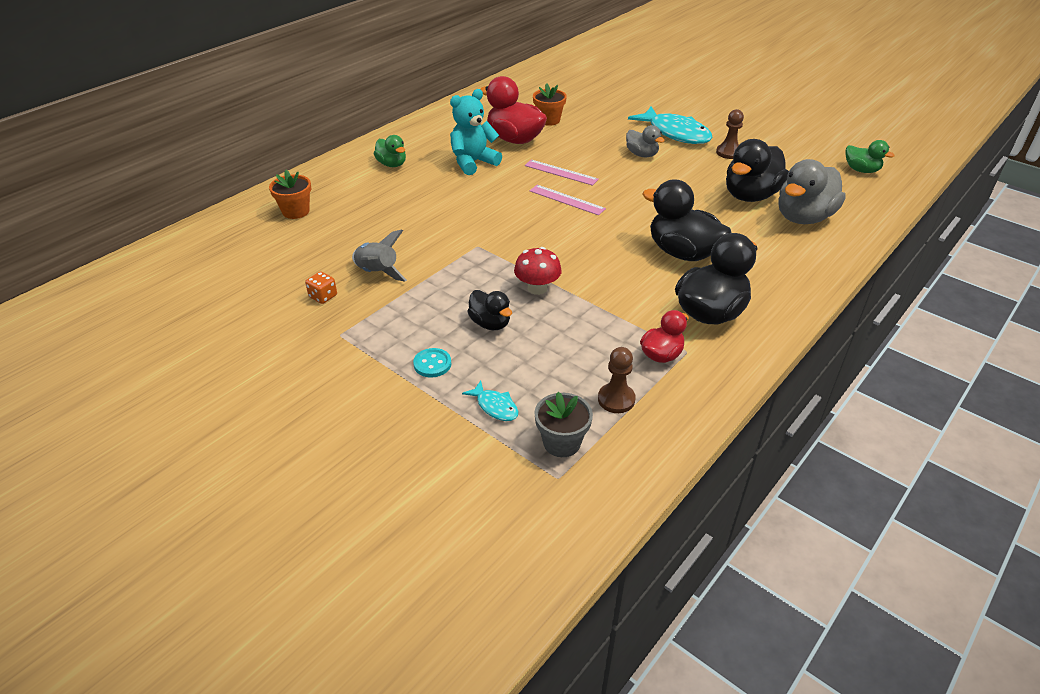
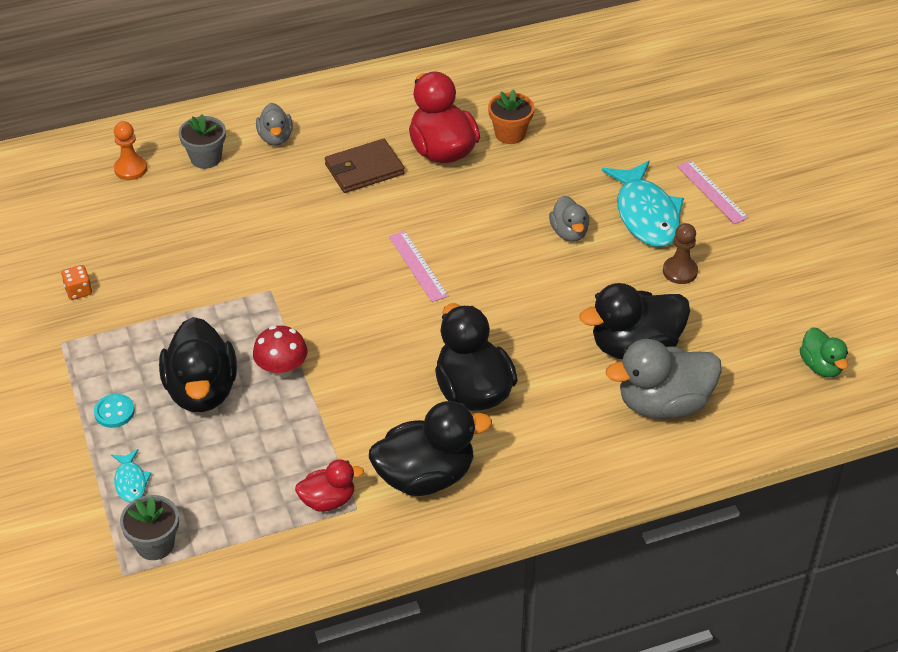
camera: 30 degrees right, 5 degrees up
(296, 211) = (130, 169): orange flower pot -> orange pawn
(350, 189) = (206, 158): none -> grey flower pot
(377, 272) = (148, 283): grey rocket -> none
(392, 164) = (275, 138): green duck -> grey duck
(473, 162) = (364, 169): turquoise teddy bear -> brown wallet
(490, 323) = (202, 391): black duck -> black duck, size x1.81
(561, 172) = (448, 223): pink ruler -> pink ruler (712, 192)
(616, 399) = (240, 526): brown pawn -> none

